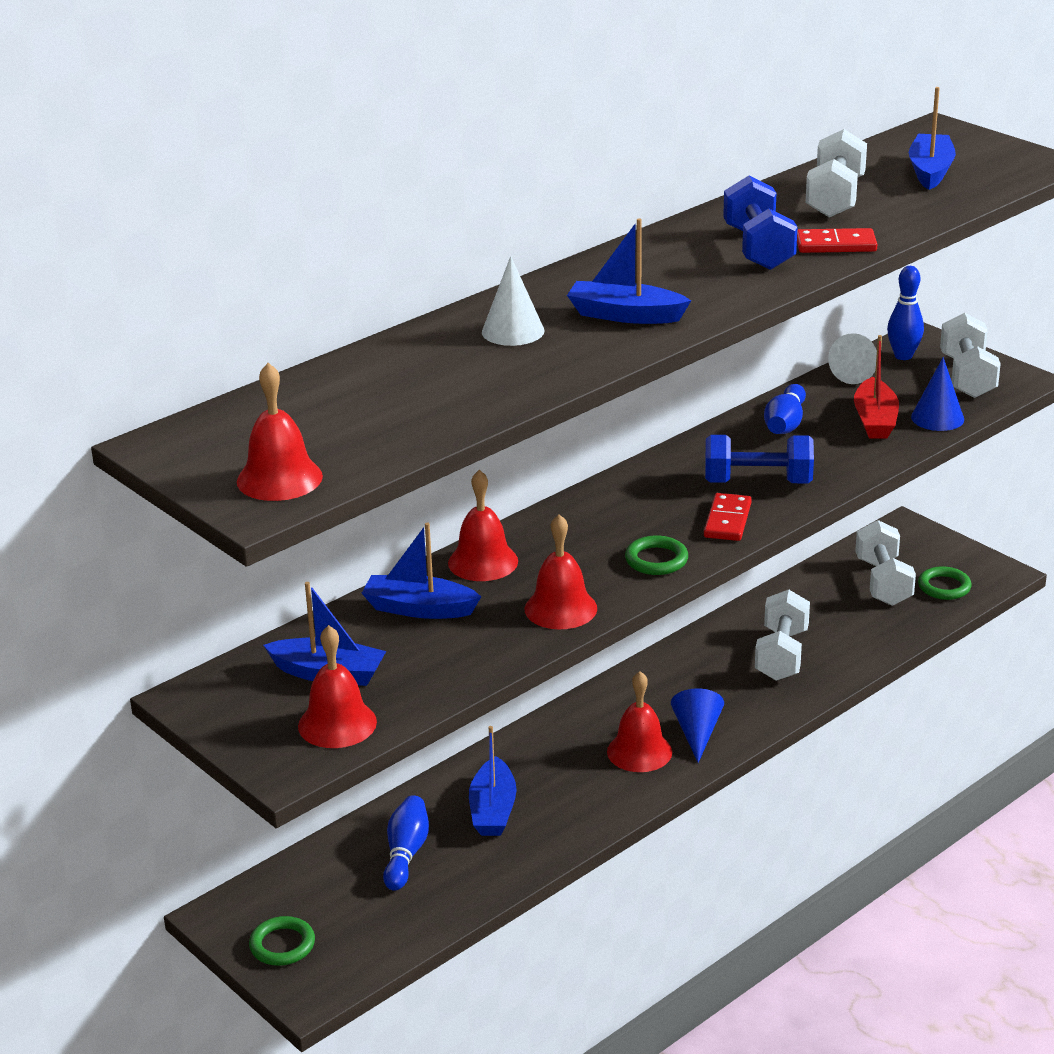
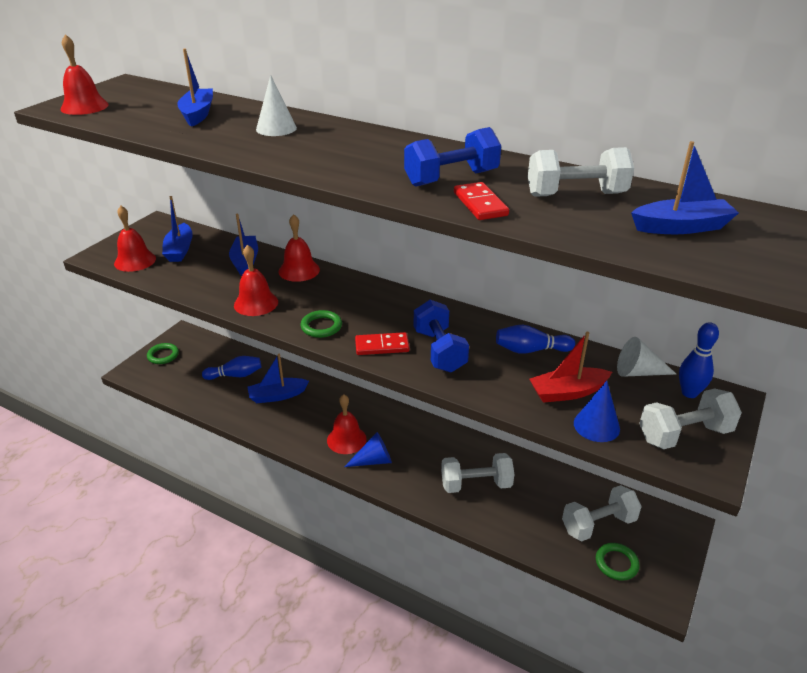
camera: 70 degrees right, 5 degrees up
(625, 315) = (312, 152): blue boat -> blue boat (198, 114)

